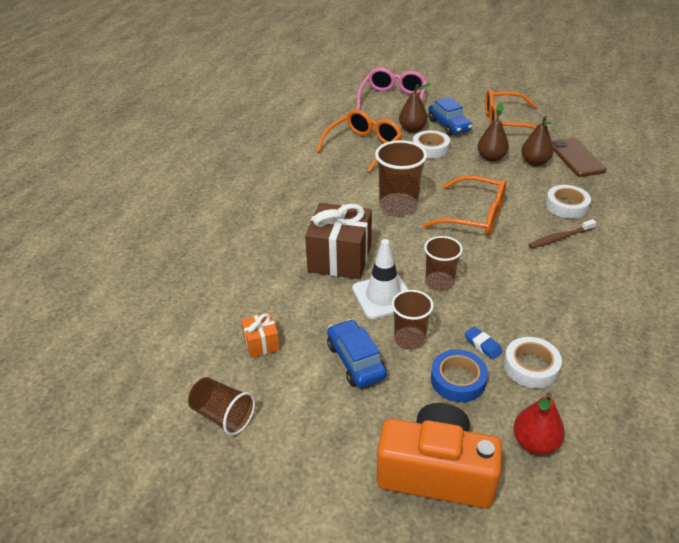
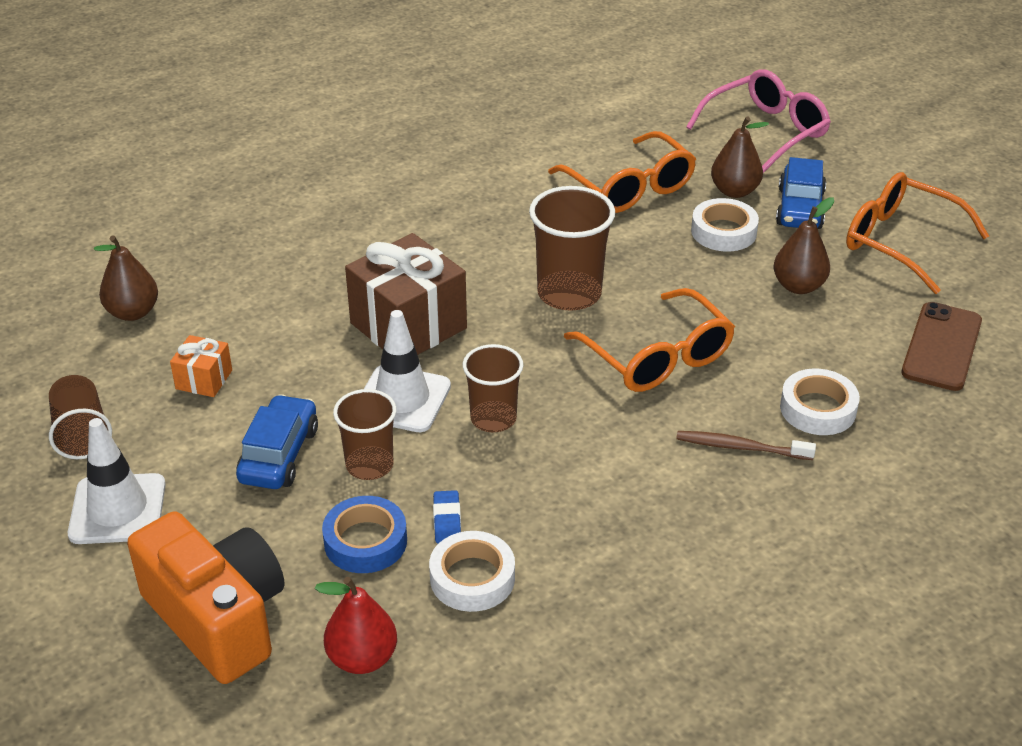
camera: 35 degrees right, 0 degrees up
(300, 447) = (117, 509): none -> white traffic cone
(364, 146) = (629, 187): orange glasses -> orange glasses turned 75 degrees clockwise
(535, 162) = (860, 323): brown pear -> brown pear (133, 312)

